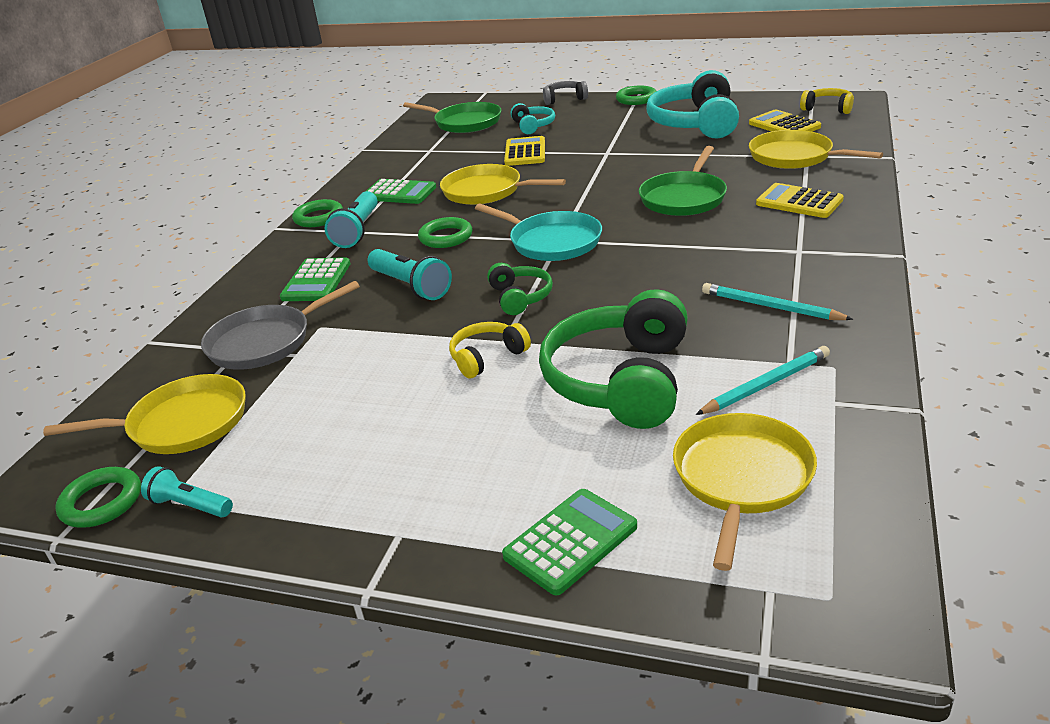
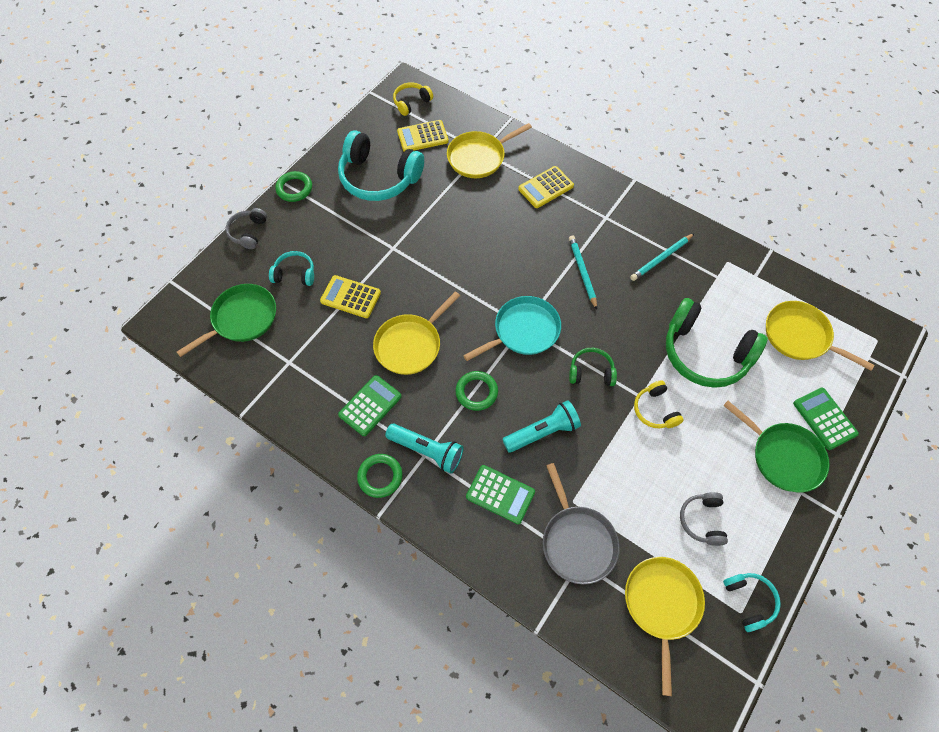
camera: 75 degrees left, 30 degrees up
(101, 502) = (730, 657): green ring -> none
(190, 505) = (749, 601): turquoise flashlight -> turquoise headphones
(317, 434) = (702, 520): none -> grey headphones
(684, 198) = (502, 237): green pan -> green pan (783, 456)
(766, 385) = (732, 294): turquoise pencil -> turquoise pencil (582, 272)

